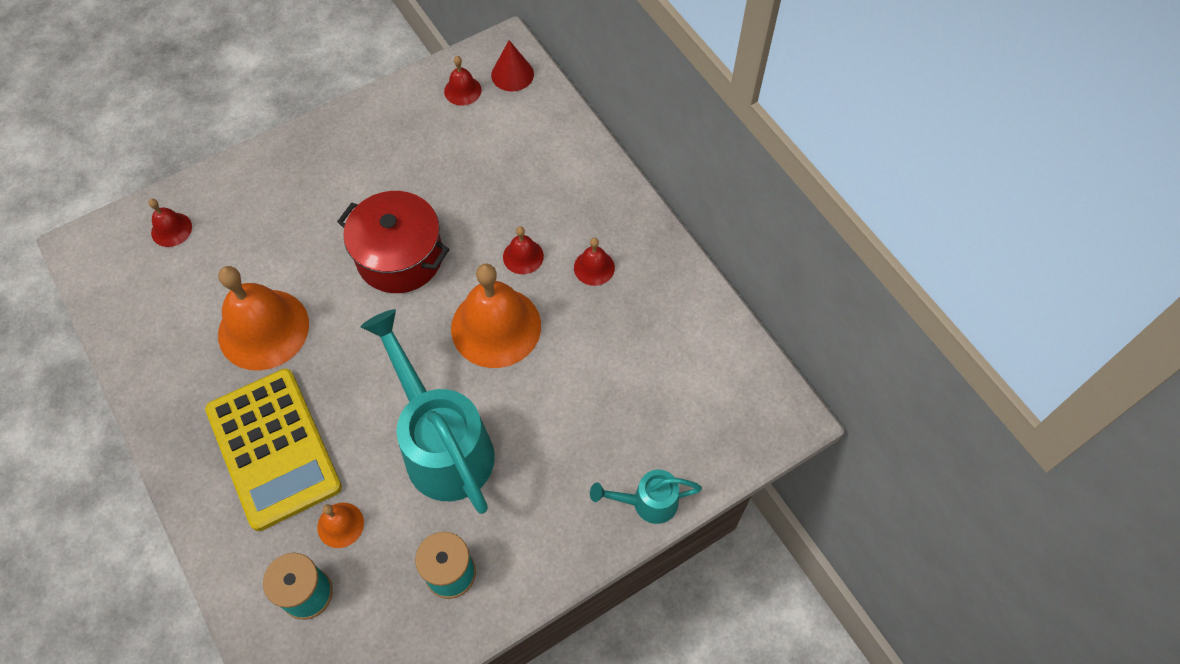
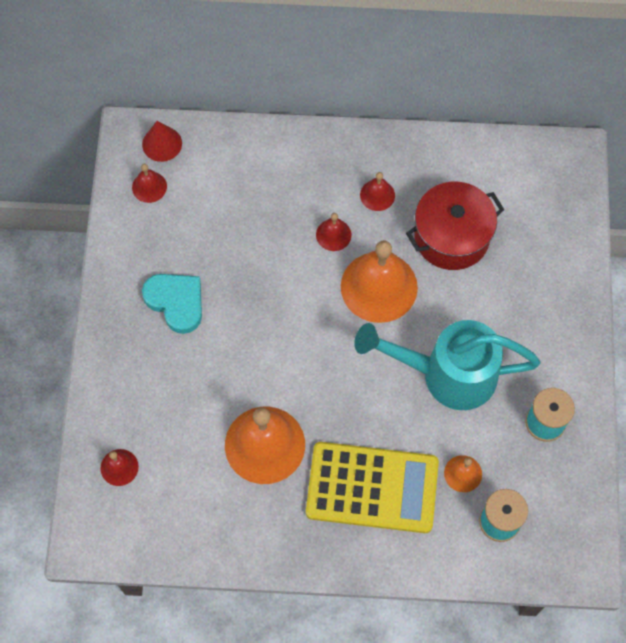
camera: 55 degrees left, 5 degrees up
(362, 176) = (176, 302): none -> turquoise heart
(400, 257) = (271, 317): red pot -> red pot (451, 237)
(647, 502) = (576, 273): turquoise watering can -> none

